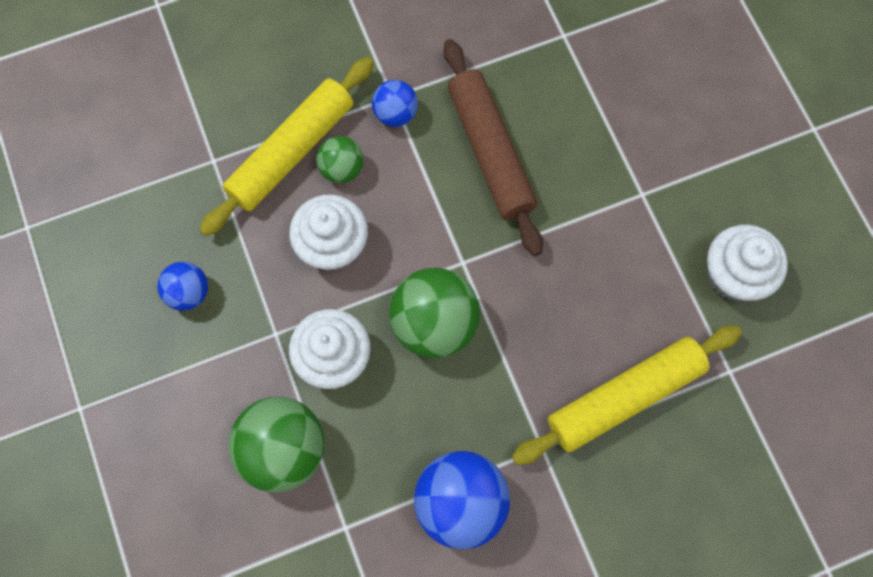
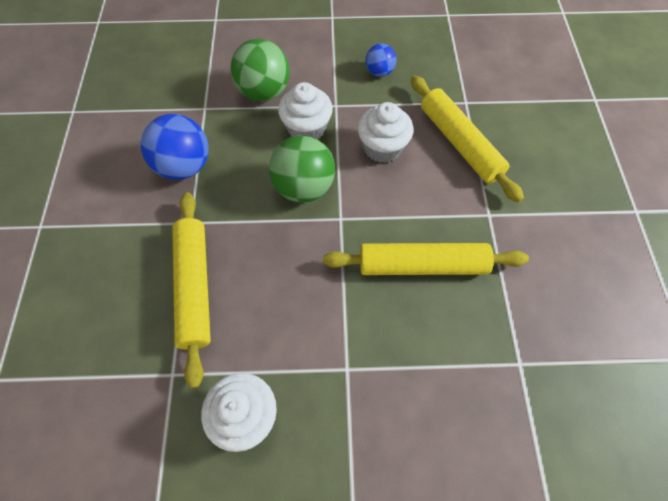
camera: 110 degrees right, 10 degrees down
(342, 169) = (437, 168): green ball -> none
(395, 114) = (473, 212): blue ball -> none
(490, 152) = (422, 265): brown rolling pin -> yellow rolling pin

